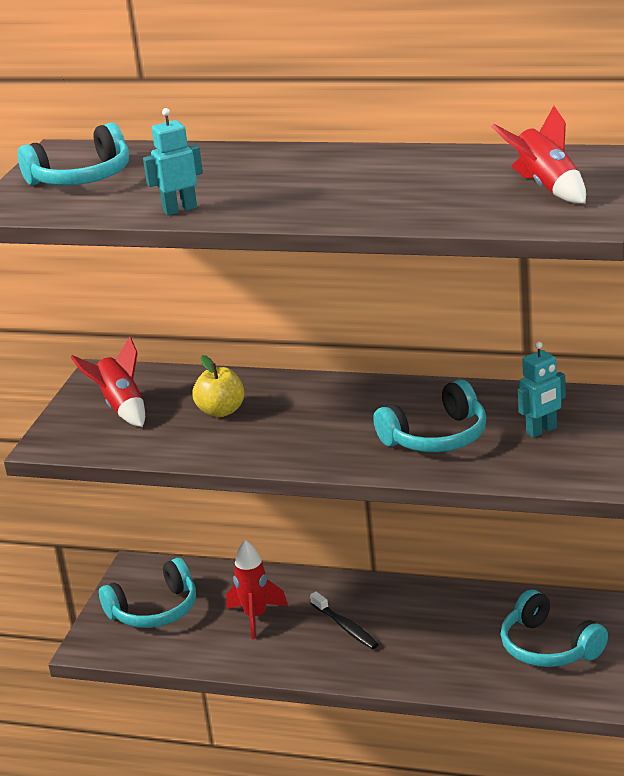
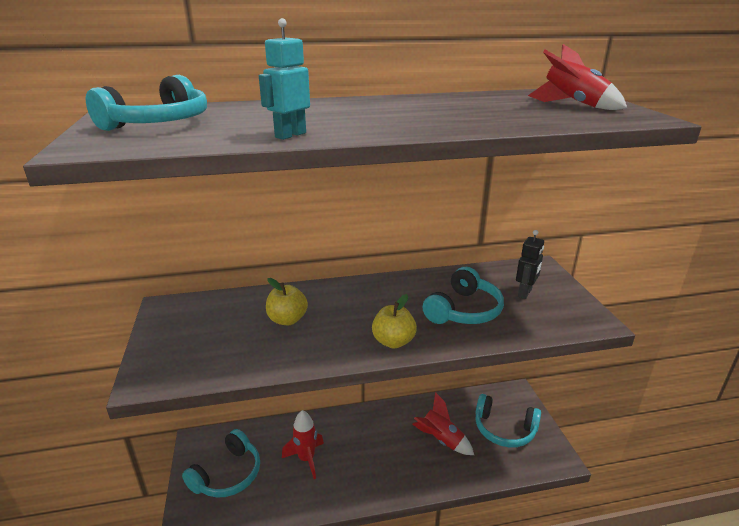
camera: 30 degrees left, 0 degrees up
(121, 407) = (199, 332): red rocket -> red rocket (441, 440)
(318, 455) = (393, 341): none -> yellow apple
(346, 627) = (373, 450): black toothbrush -> none
(542, 430) = (525, 293): turquoise robot -> black robot

